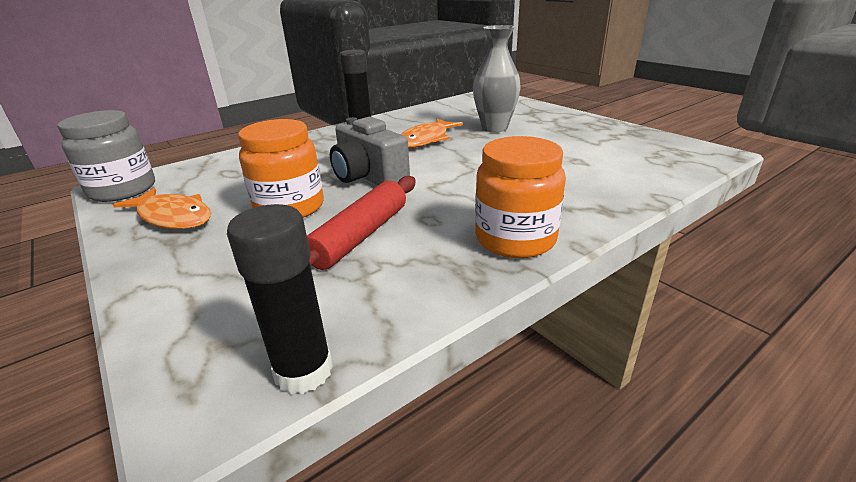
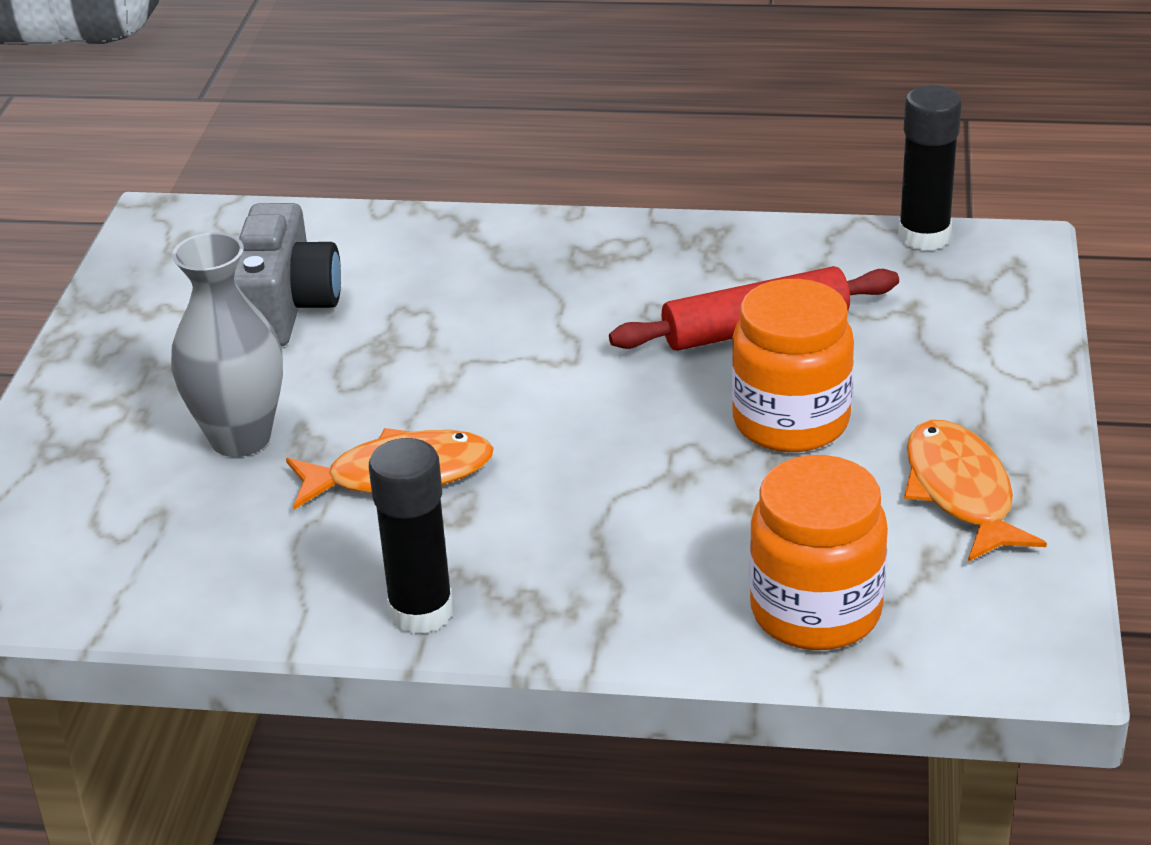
camera: 135 degrees left, 5 degrees up
(123, 190) = (1024, 627): grey jar -> none
(369, 177) = (620, 427): grey camera -> grey camera (286, 308)
(515, 239) = (613, 245): orange jar -> orange jar (815, 611)

